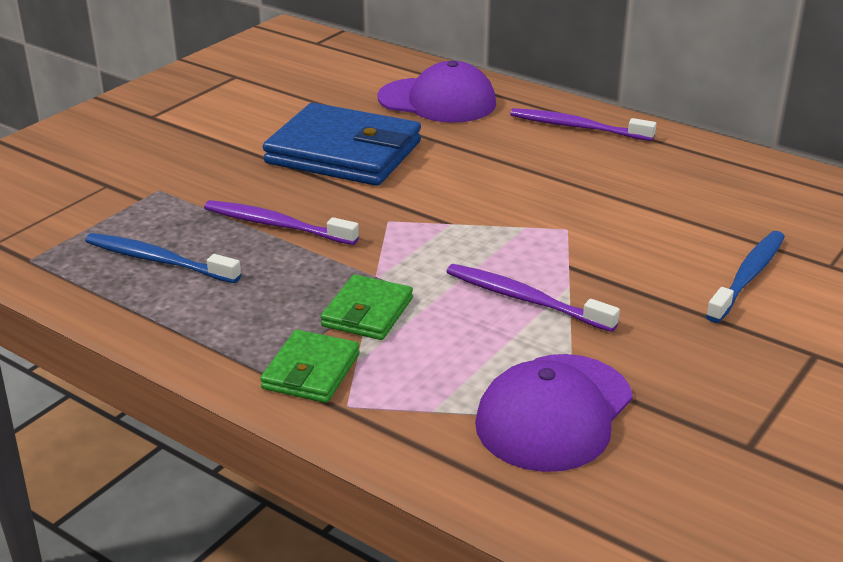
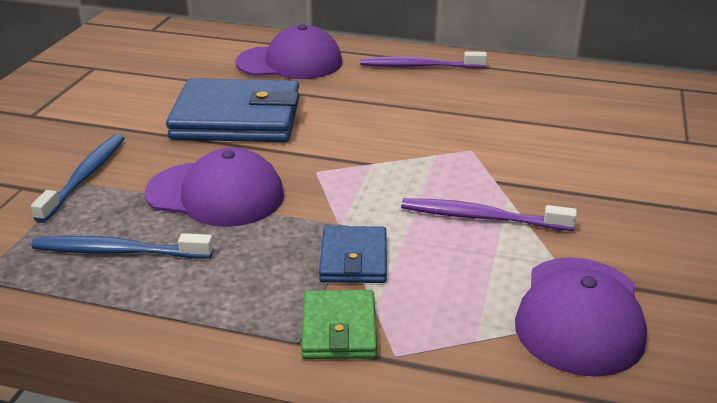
camera: 20 degrees left, 0 degrees up
(276, 225) = (215, 194): purple toothbrush -> purple cap
(367, 312) = (353, 259): green wallet -> blue wallet
(748, 276) = (637, 162): blue toothbrush -> blue toothbrush (85, 177)

